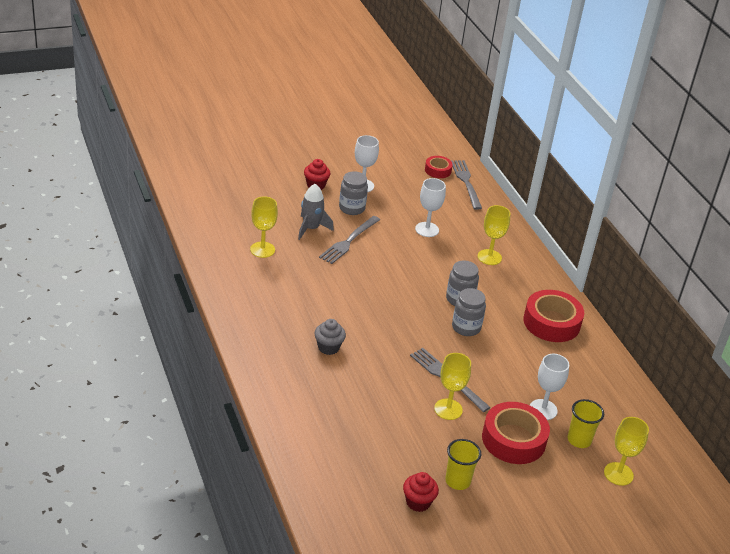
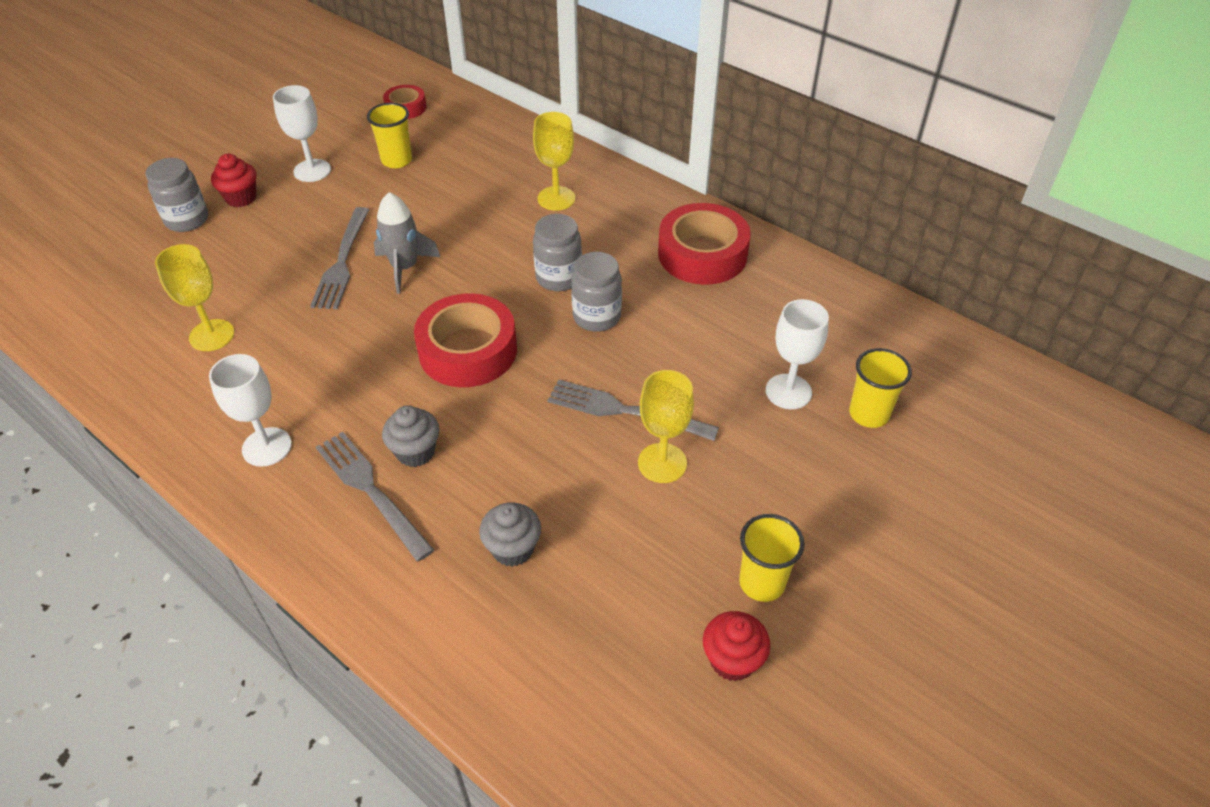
camera: 25 degrees left, 10 degrees up
(311, 228) = (271, 267): grey rocket -> grey rocket (404, 268)
(347, 409) = (513, 549): none -> grey cupcake
(352, 208) = (316, 210): grey jar -> grey jar (187, 220)
(413, 199) = (397, 160): none -> yellow cup
(427, 229) = (445, 196): white goblet -> white goblet (267, 447)
(466, 182) = (454, 109): grey fork -> grey fork (370, 490)
(513, 439) = (786, 462): red tape -> red tape (468, 350)
(618, 474) = (956, 439): yellow goblet -> none

